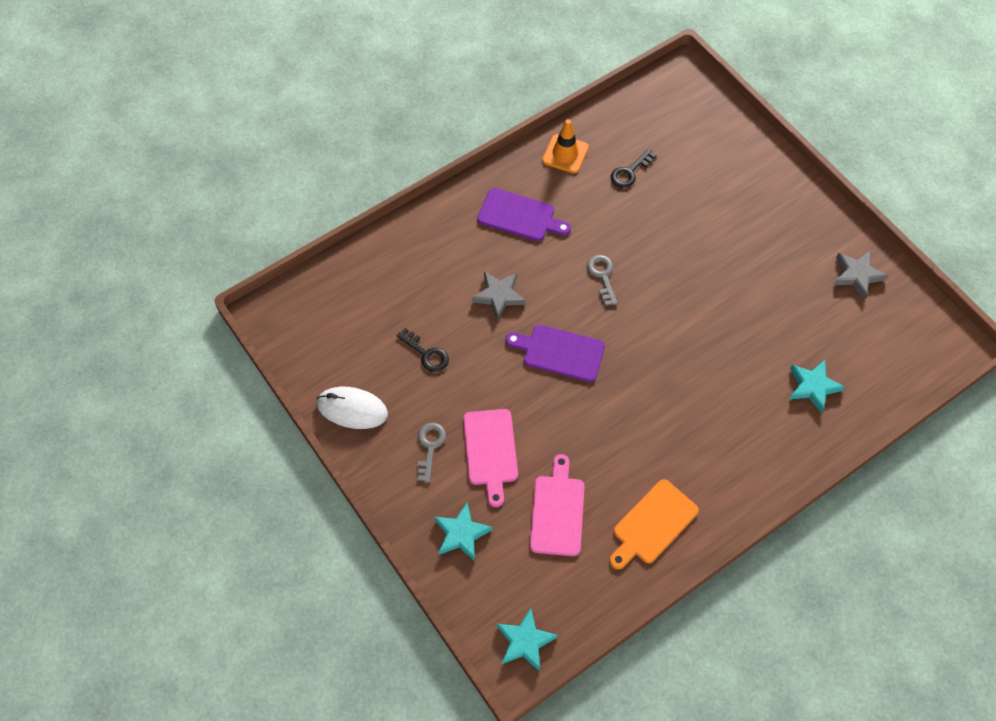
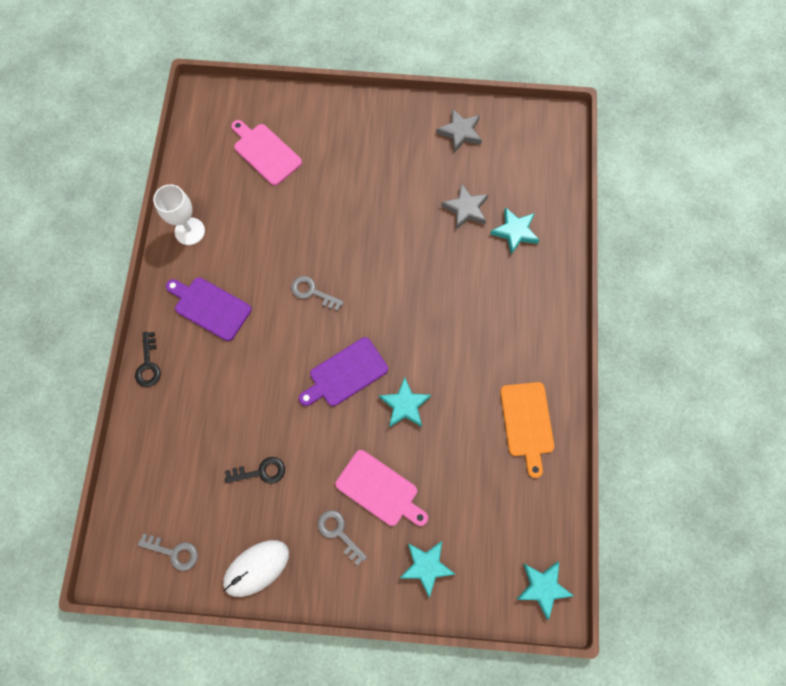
camera: 50 degrees left, 10 degrees up
(315, 343) = (174, 552): none -> grey key
(499, 296) = (261, 378): grey star -> grey star (466, 209)
(520, 216) = (210, 307): purple cutting board -> purple cutting board turned 120 degrees counterclockwise
(557, 511) = (465, 481): pink cutting board -> pink cutting board (265, 152)
(565, 154) = (190, 231): orange traffic cone -> white goblet
(576, 416) = (405, 405): none -> turquoise star
(629, 172) = (247, 201): black key -> black key (148, 364)

